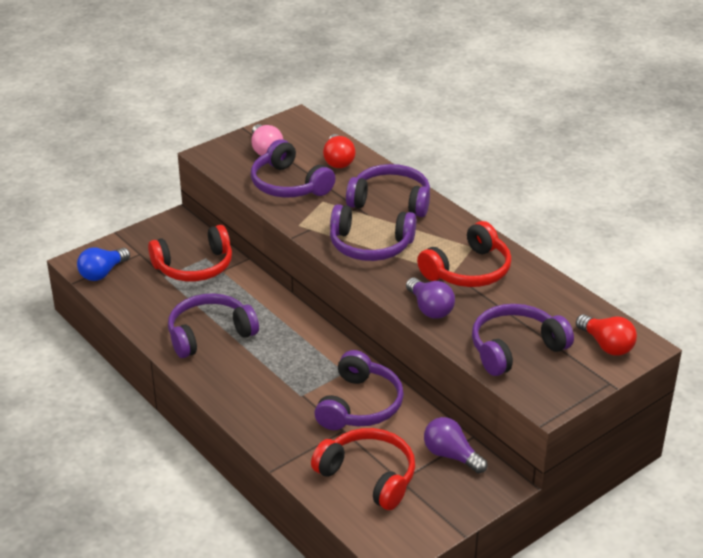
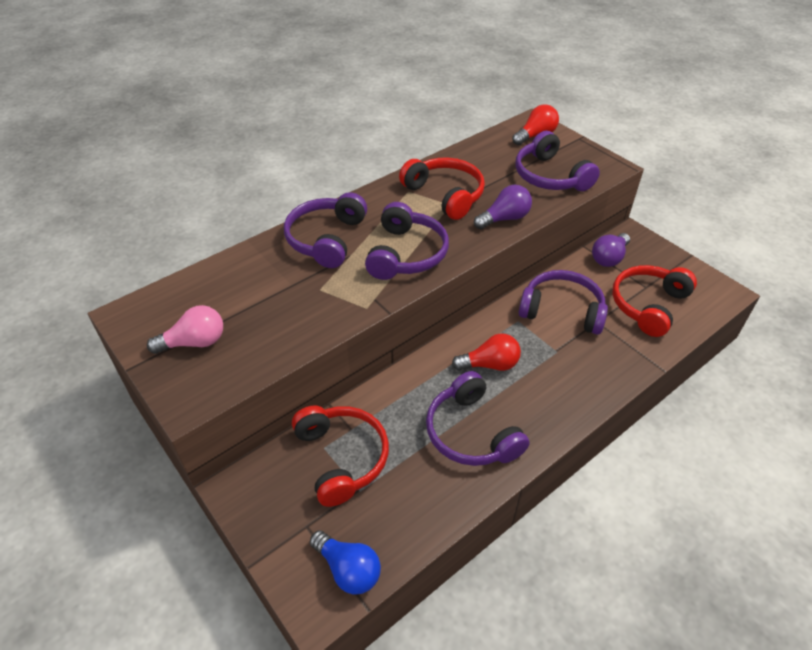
camera: 90 degrees left, 10 degrees up
(289, 185) = (281, 318): purple headphones -> none
(338, 161) = (237, 277): red light bulb -> red light bulb (490, 364)

